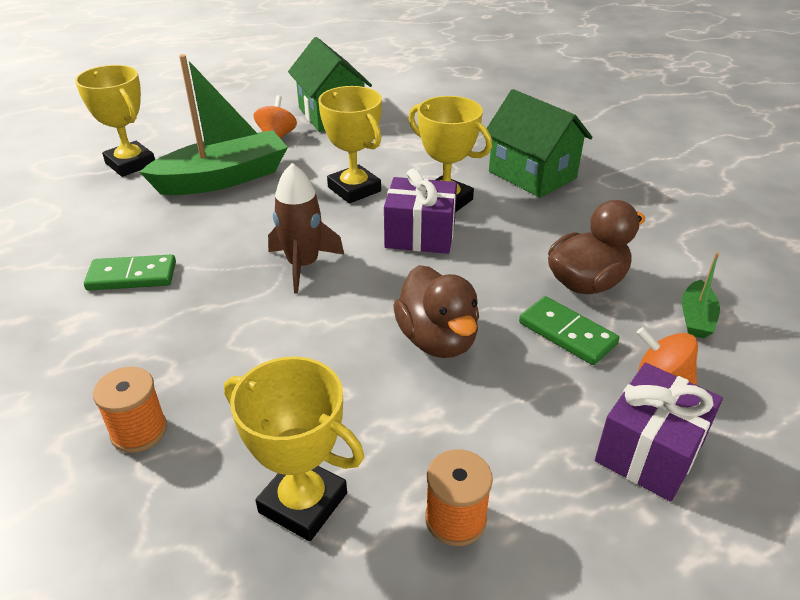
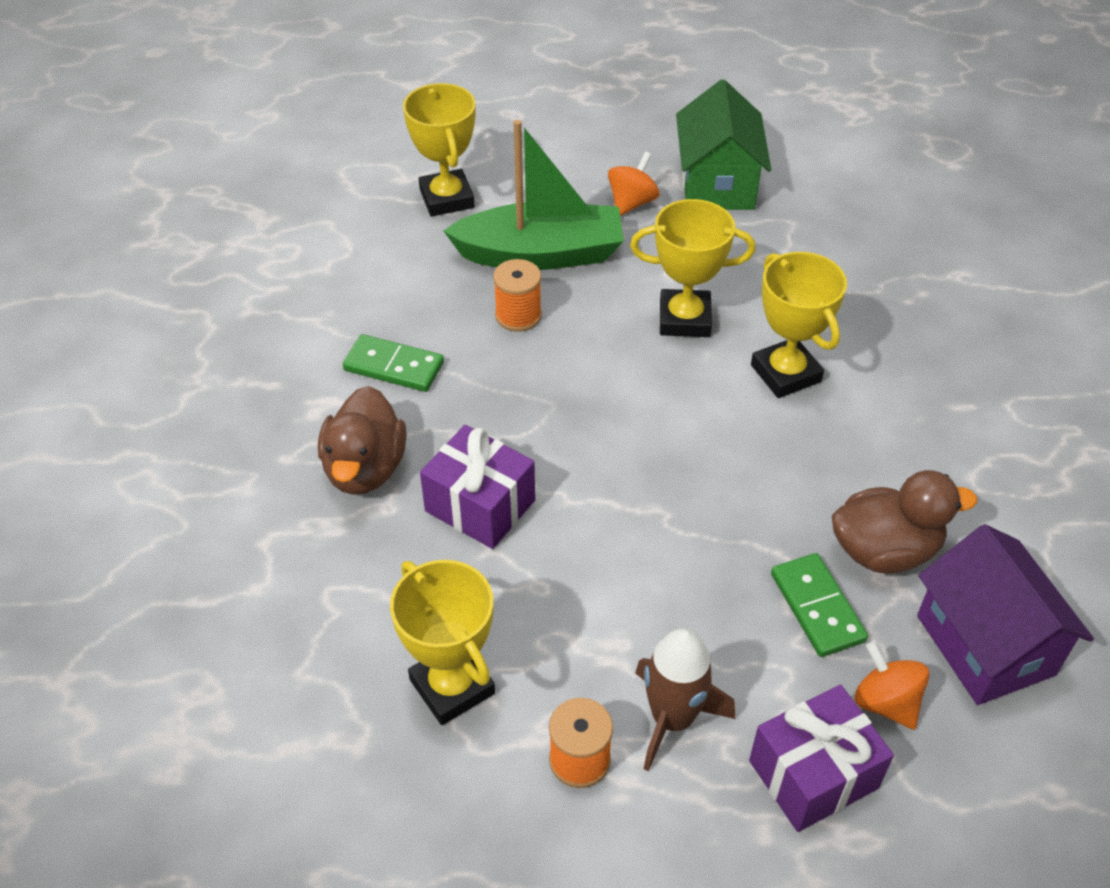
camera: 25 degrees right, 10 degrees up
(139, 431) = (339, 555): orange spool -> orange spool (518, 315)
(303, 265) = (574, 412): brown rocket -> brown rocket (673, 718)
(354, 189) = (684, 319): yellow trophy -> yellow trophy turned 75 degrees counterclockwise
(420, 235) = (727, 414): purple gift -> purple gift (480, 506)
(437, 340) = (669, 562): brown duck -> brown duck (365, 469)
(532, 175) = (923, 366): green house -> none
(696, 318) = (985, 645): green boat -> purple house

